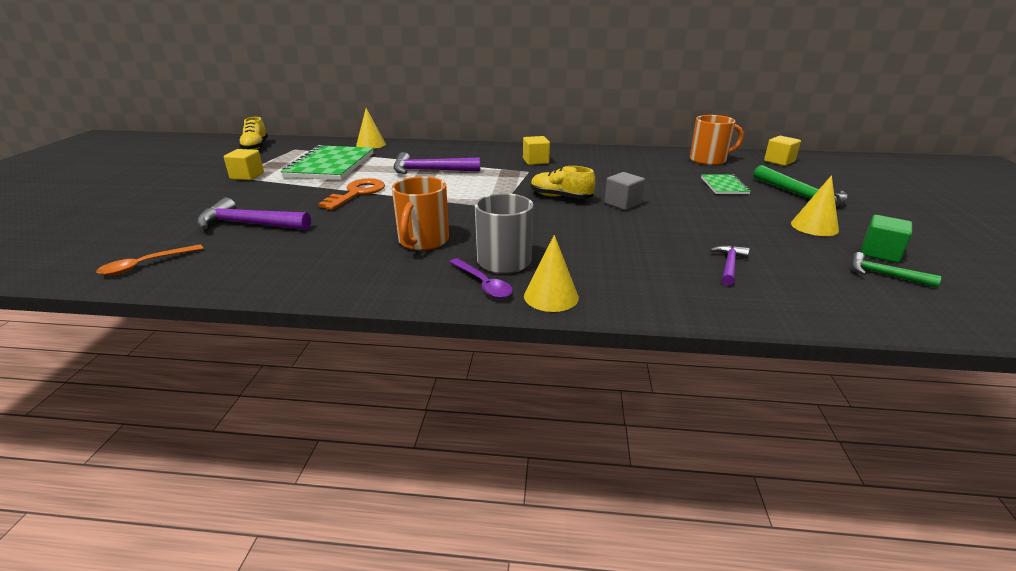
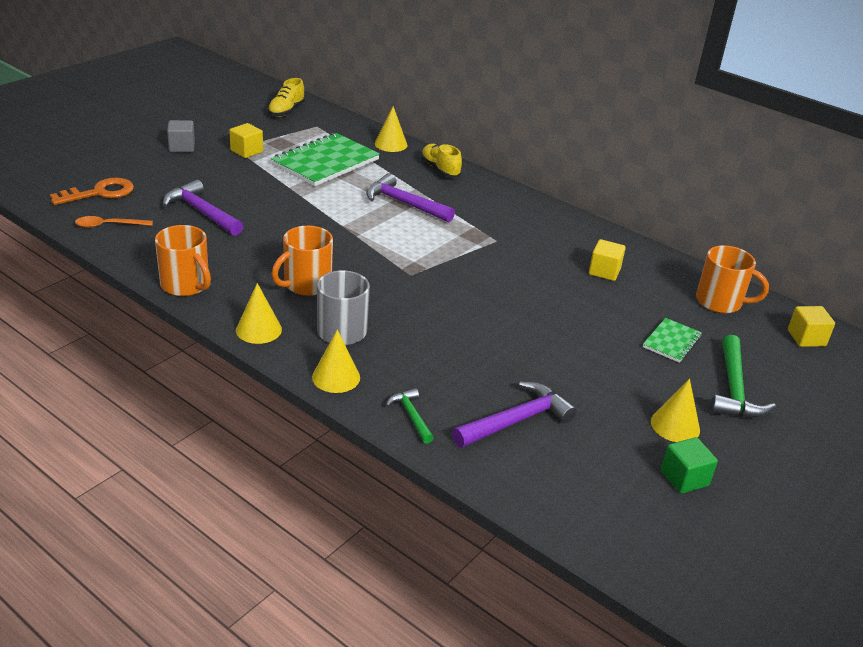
camera: 30 degrees right, 5 degrees up
(299, 282) = (186, 285): none -> orange mug
(357, 193) = (312, 208): orange key -> orange key (100, 193)
(425, 289) = (258, 329): none -> yellow cone
(483, 284) = (302, 344): purple spoon -> none
(535, 161) = (522, 229): yellow cube -> yellow cube (604, 271)
(560, 197) = (480, 286): yellow shoe -> yellow shoe (440, 170)
(622, 203) = (528, 318): grey cube -> grey cube (182, 147)
(729, 265) = (517, 420): purple hammer -> purple hammer, size x1.77
(884, 274) = (642, 495): green hammer -> green hammer (411, 416)

